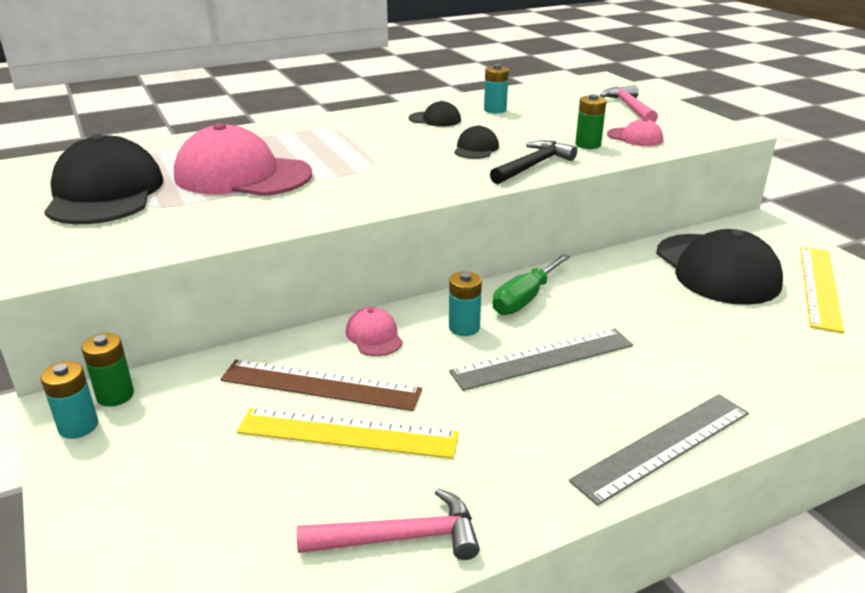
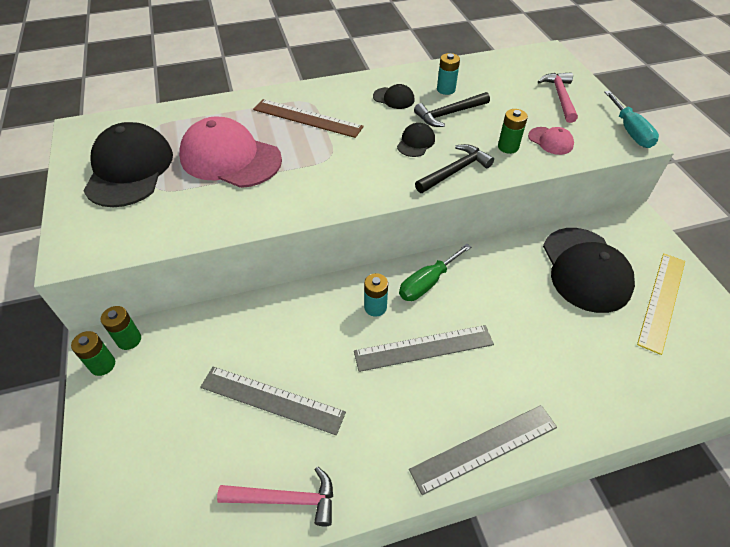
camera: 10 degrees right, 20 degrees up
(78, 426) = (103, 365): turquoise battery -> green battery
(320, 385) = (263, 351): brown ruler -> brown ruler (307, 118)
(347, 433) = (272, 400): yellow ruler -> grey ruler
(374, 336) = (310, 307): pink cap -> none
(507, 126) = (449, 114): none -> black hammer
(720, 125) = (630, 131): none -> turquoise screwdriver

